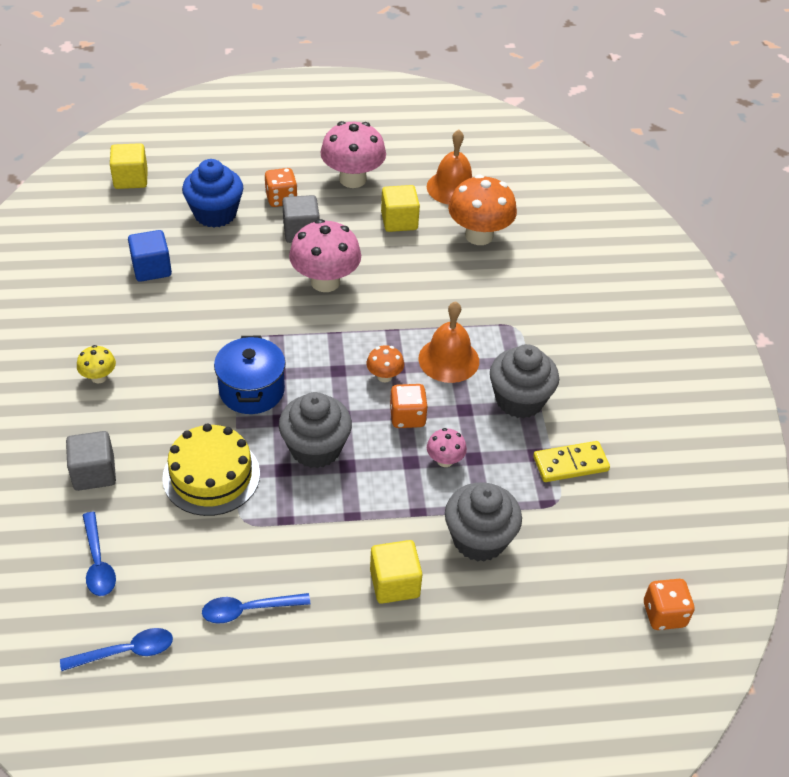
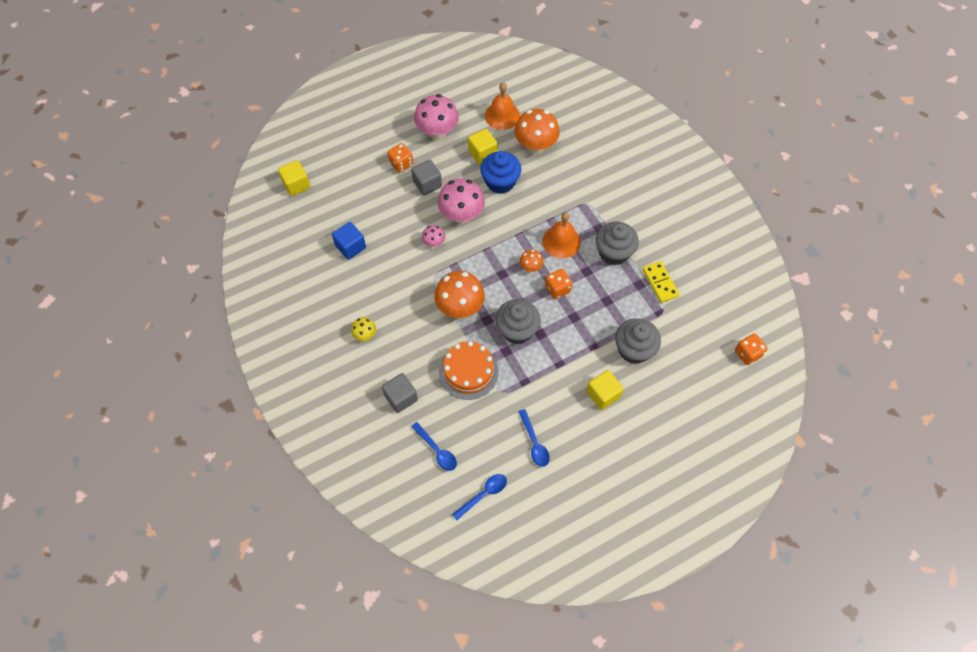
camera: 20 degrees left, 15 degrees up
(211, 476) = (468, 371): yellow cake -> orange cake
(215, 214) = (366, 191): blue cupcake -> blue cupcake (500, 182)
(248, 610) = (534, 443): blue spoon -> blue spoon turned 75 degrees counterclockwise
(252, 390) = (460, 307): blue pot -> orange mushroom
(445, 460) = (592, 308): pink mushroom -> pink mushroom (434, 243)
(570, 464) = (660, 283): yellow domino -> yellow domino turned 75 degrees counterclockwise

